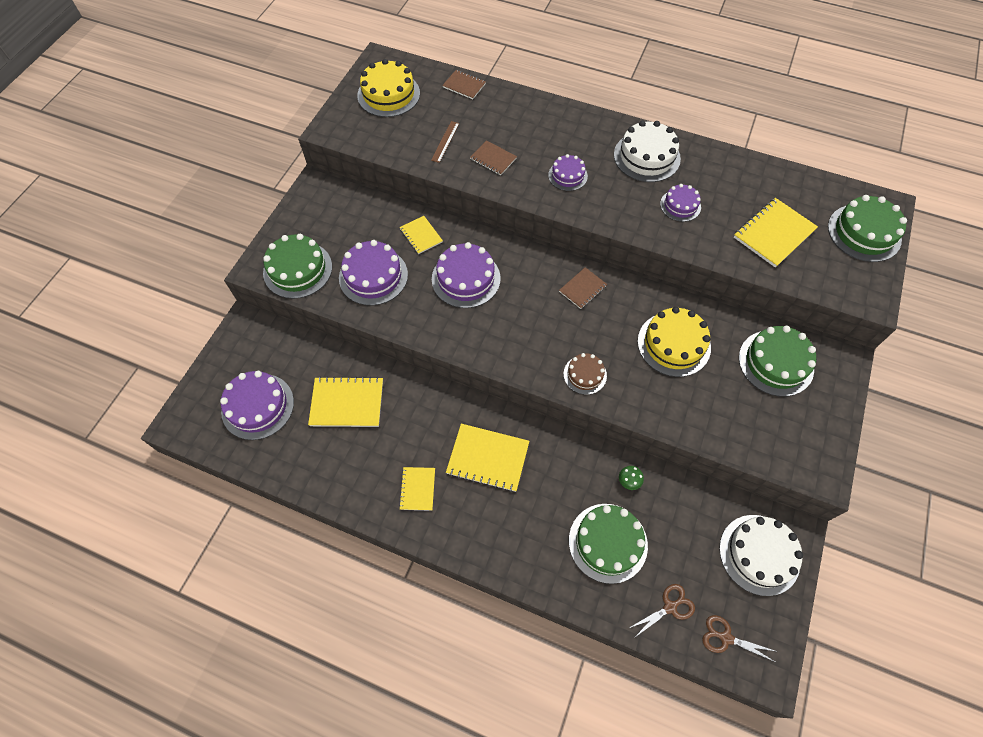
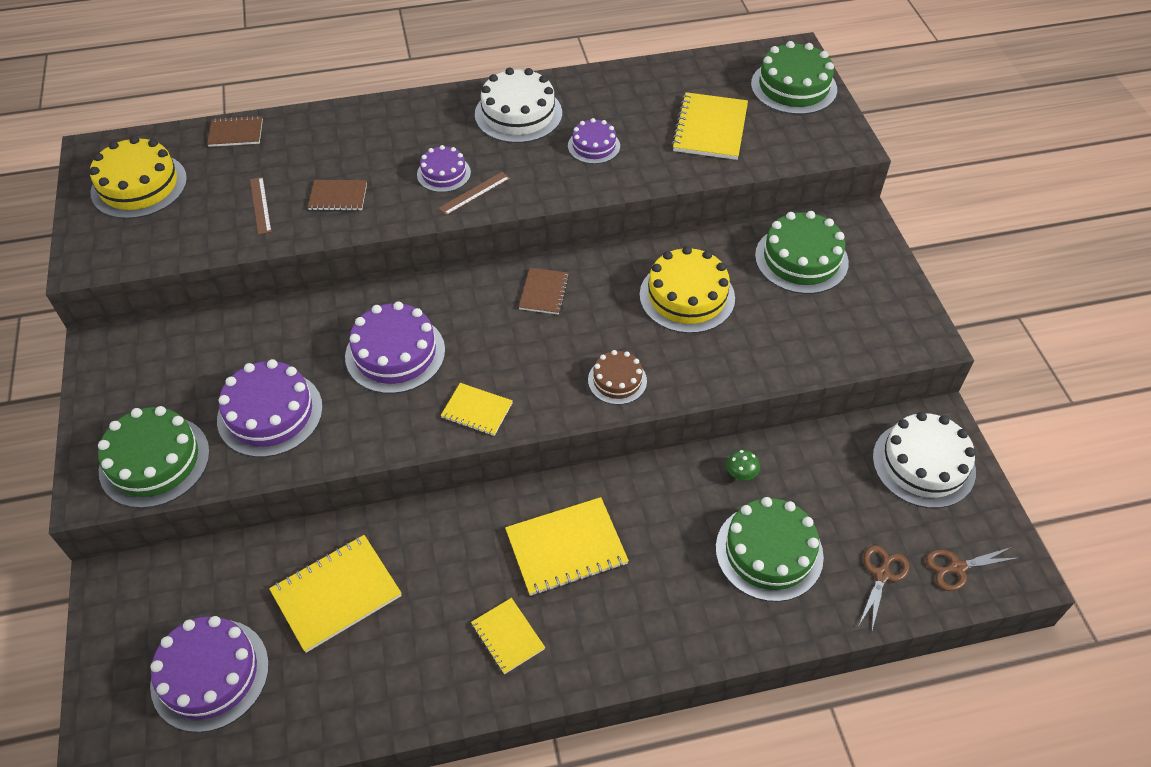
camera: 35 degrees left, 10 degrees down
(421, 235) = (298, 334): yellow notebook -> yellow notebook (477, 410)
(577, 199) = (474, 193): none -> brown ruler

